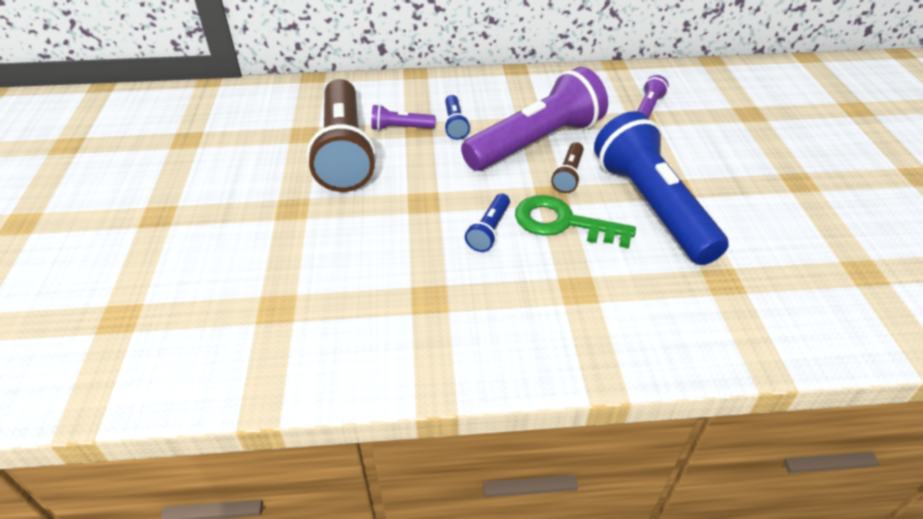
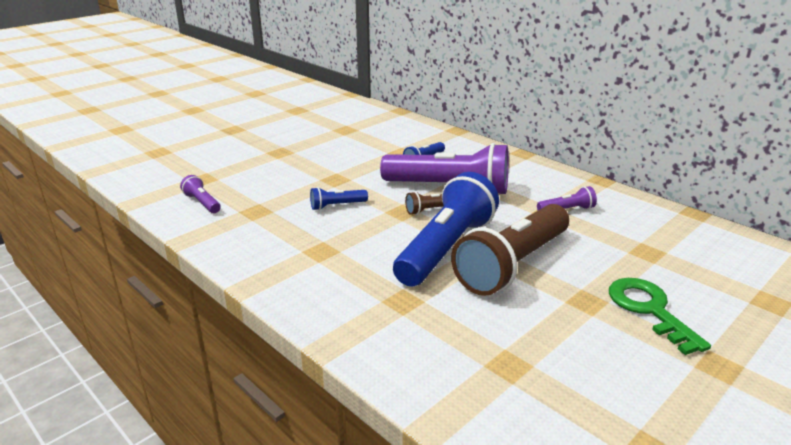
camera: 50 degrees right, 15 degrees down
(344, 152) = (346, 144): brown flashlight -> brown flashlight (512, 265)
(400, 128) = (393, 148): purple flashlight -> purple flashlight (202, 203)
(563, 223) = (379, 225): green key -> green key (649, 310)

